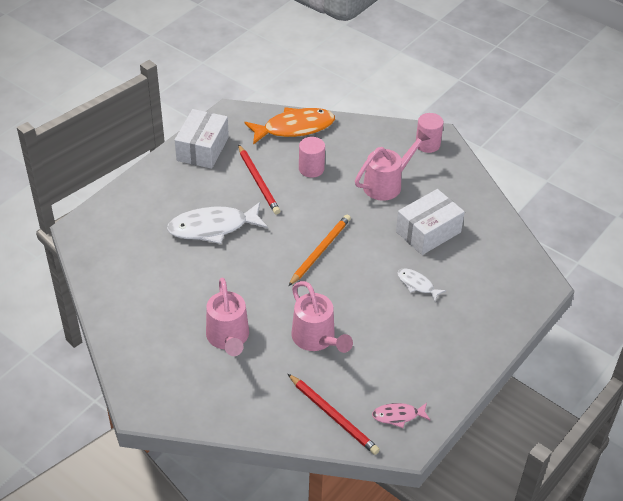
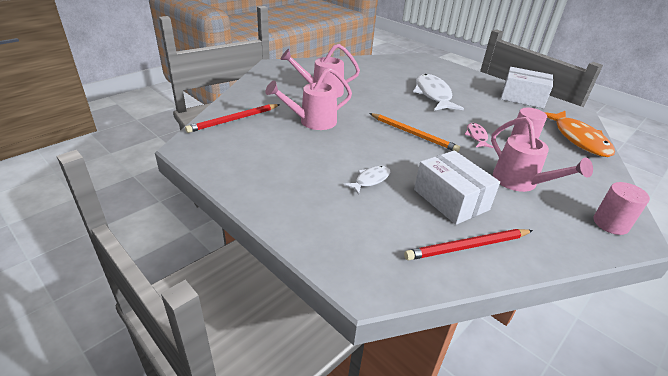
camera: 95 degrees right, 10 degrees down
(258, 181) = (493, 116): red pencil -> red pencil (467, 247)
(398, 416) = (217, 147): pink fish -> pink fish (476, 136)

